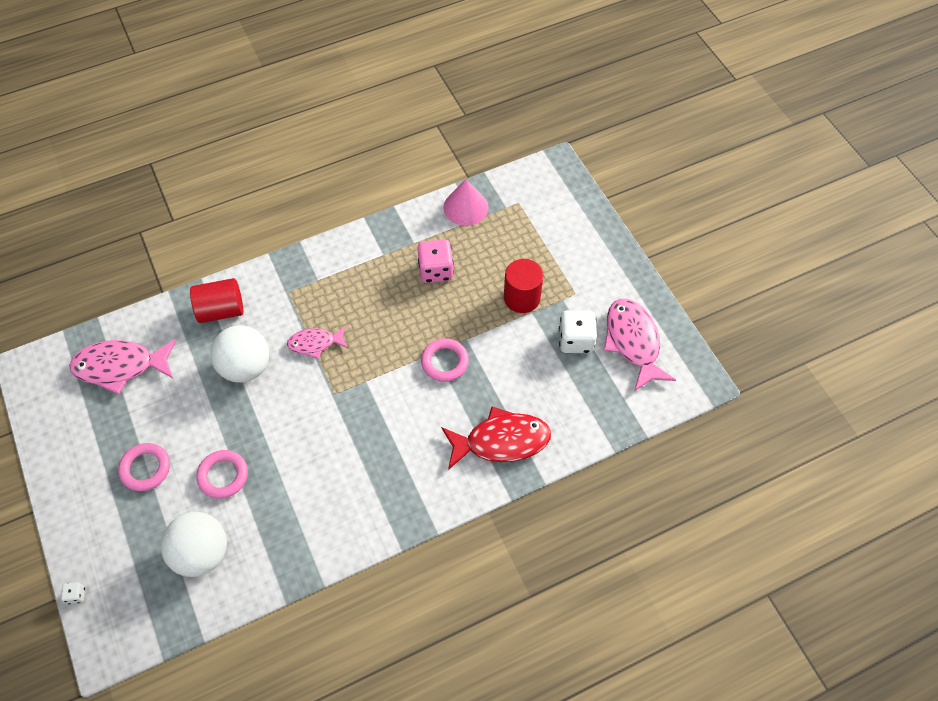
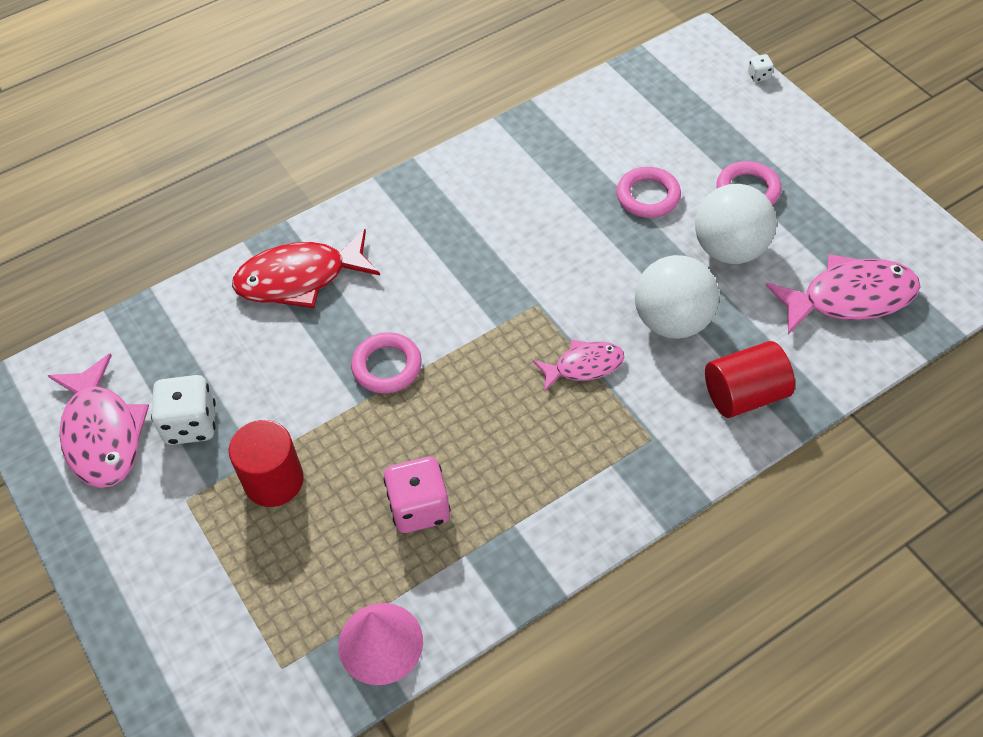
camera: 175 degrees right, 5 degrees down
(202, 553) = (640, 125): white ball -> white ball (729, 249)

